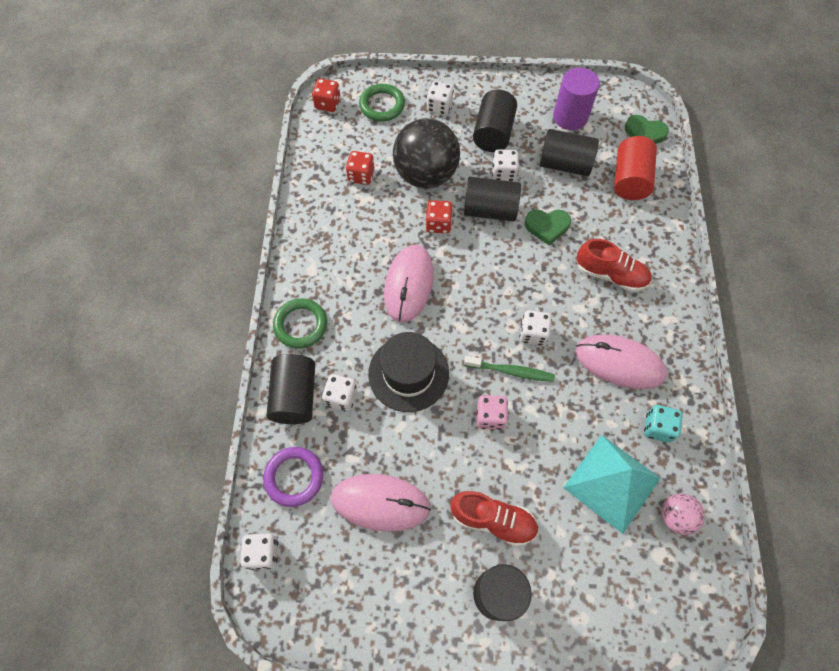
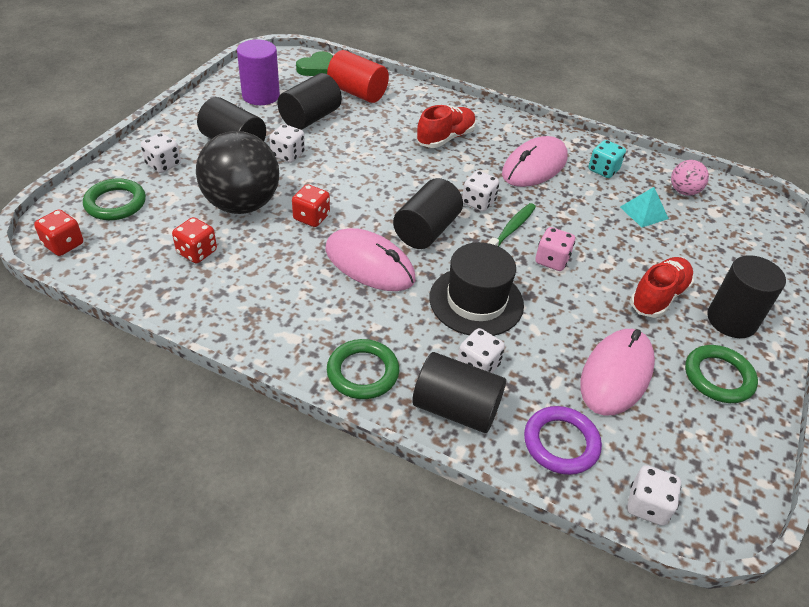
camera: 70 degrees left, 20 degrees down
(417, 590) = (718, 377): none -> green ring
(490, 210) = (323, 178): black cylinder -> black cylinder (426, 230)
(547, 226) = (370, 152): green heart -> none
(611, 482) = (643, 212): turquoise pyramid -> turquoise pyramid, size x0.52

